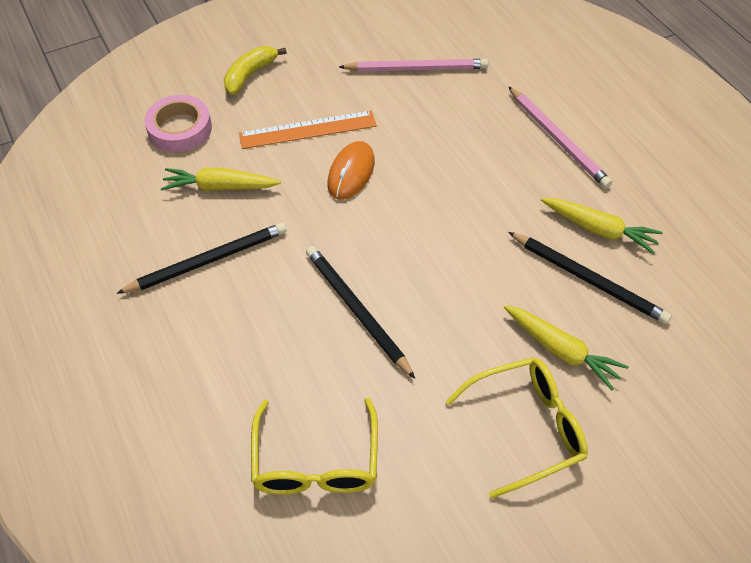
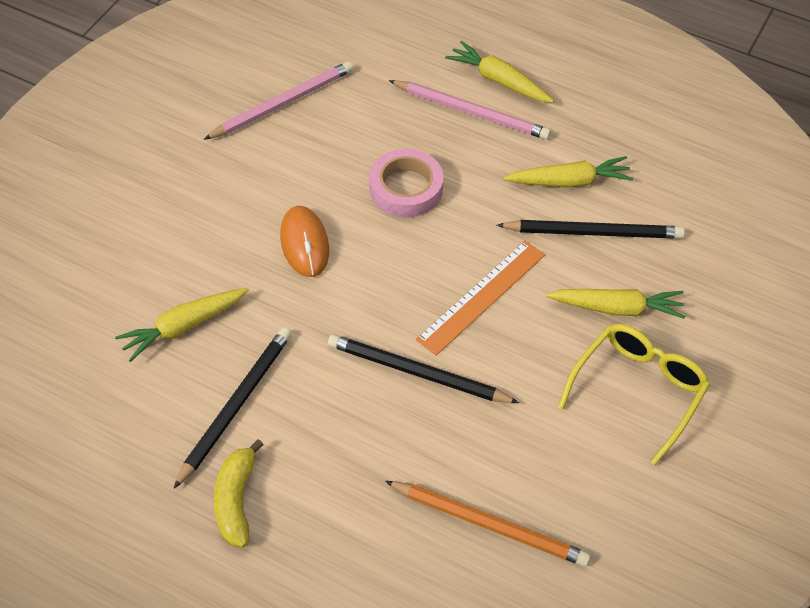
camera: 35 degrees left, 0 degrees up
(180, 128) = (86, 288): pink tape -> pink tape (406, 188)
(250, 75) = (113, 193): yellow banana -> yellow banana (236, 500)
(308, 129) = (224, 221): orange ruler -> orange ruler (481, 296)
(316, 460) = (489, 524): yellow glasses -> orange pencil
(599, 126) = (499, 81): none -> yellow carrot

